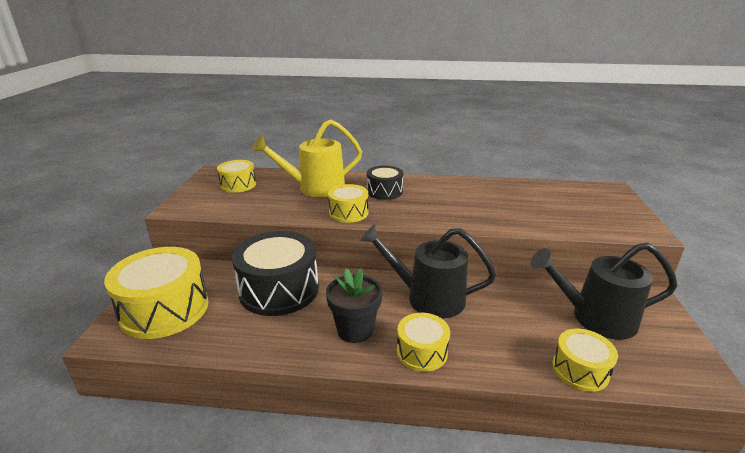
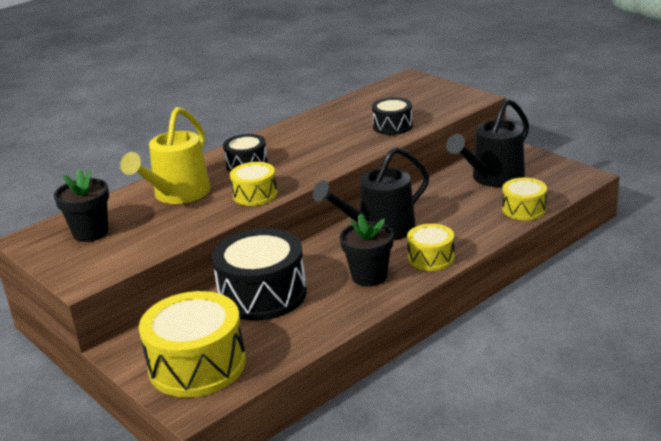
camera: 45 degrees left, 0 degrees up
(238, 185) = (90, 233): yellow drum -> black flower pot
(530, 218) = (392, 126): none -> black drum

